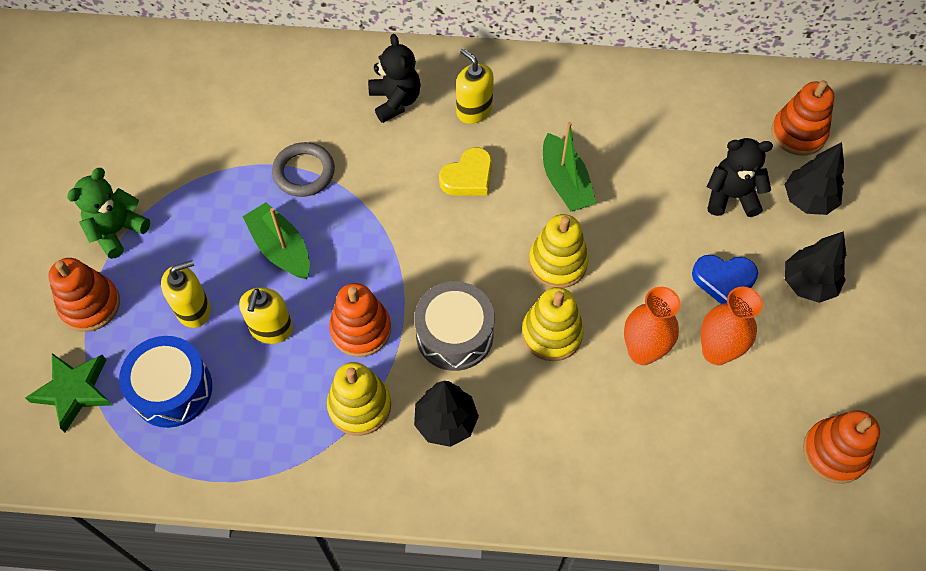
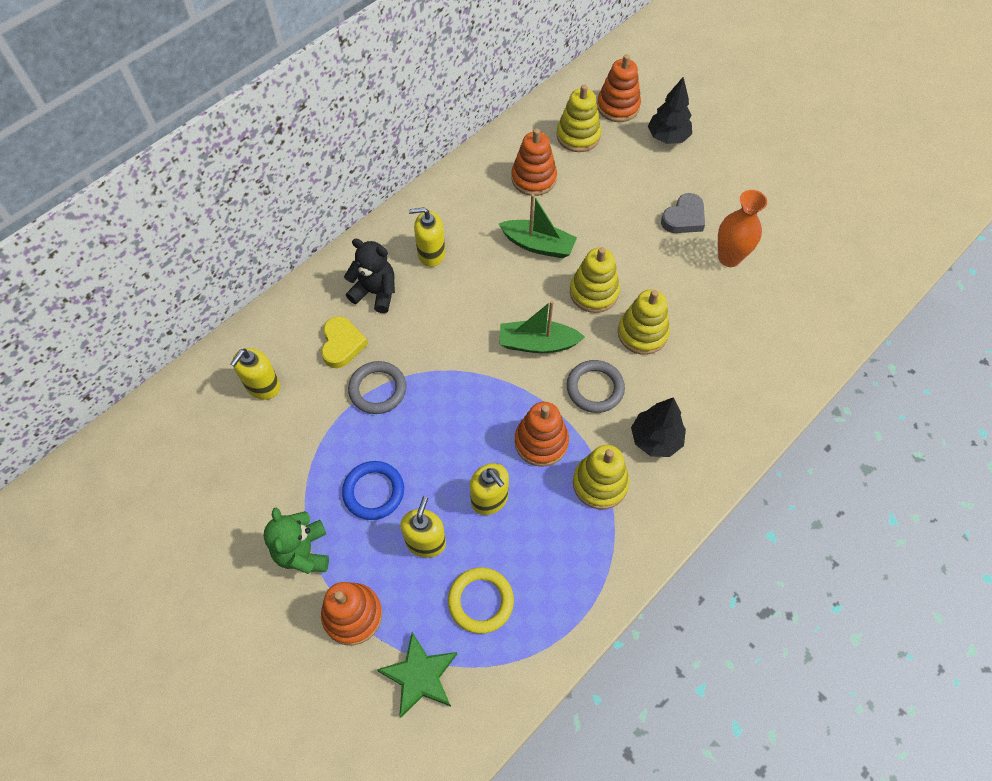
camera: 50 degrees left, 0 degrees up
(172, 389) = (480, 601): blue drum -> yellow ring
(208, 239) = (373, 492): none -> blue ring
(237, 94) = (263, 386): none -> yellow soap dispenser
(281, 248) = (428, 448): green boat -> green boat (537, 343)
(454, 334) = (595, 388): grey drum -> grey ring
(468, 177) = (481, 294): yellow heart -> yellow heart (342, 344)
(642, 352) = (697, 295): orange vase -> none
(723, 280) = (684, 218): blue heart -> grey heart
(725, 126) = (578, 136): none -> yellow stacking toy
(731, 196) = (630, 170): black teddy bear -> none
(808, 283) = (723, 180): black tree -> none
(834, 452) = (840, 251): orange stacking toy -> orange stacking toy (533, 178)

